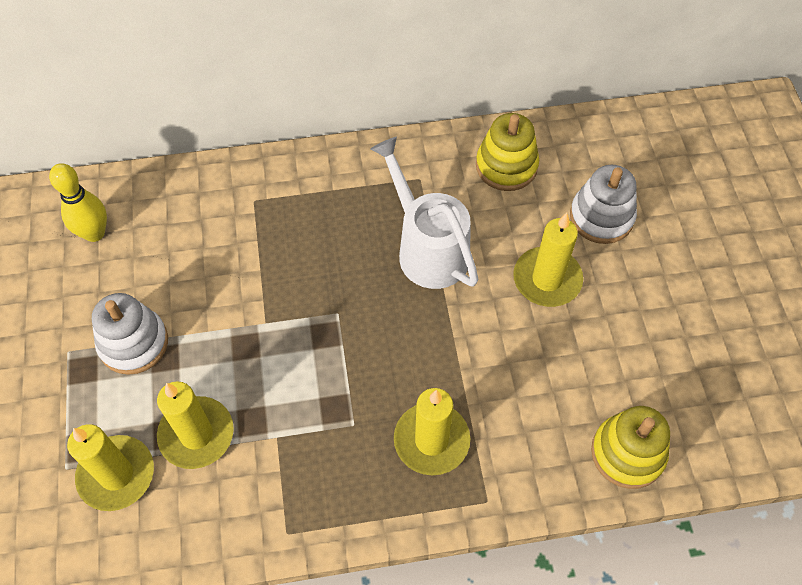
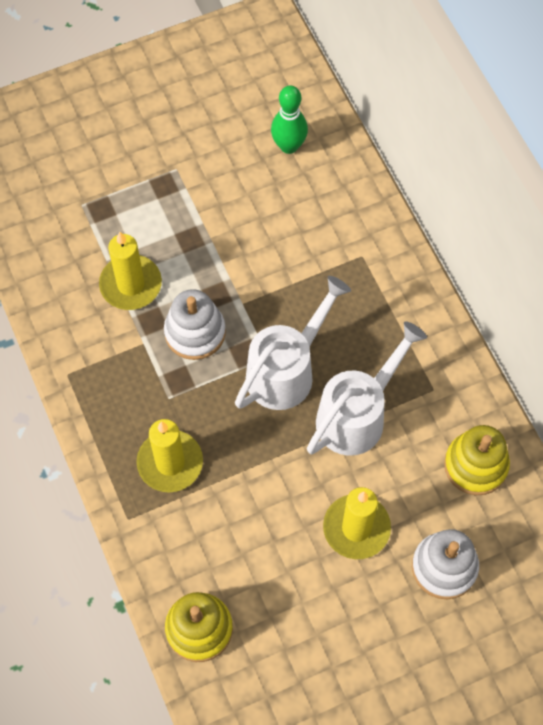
camera: 75 degrees right, 5 degrees up
(94, 233) = (289, 146): yellow bowling pin -> green bowling pin
(116, 474) = (85, 240): yellow candle -> none
(134, 343) = (196, 212): white stacking toy -> white stacking toy (195, 332)
(358, 299) = (287, 370): none -> white watering can

